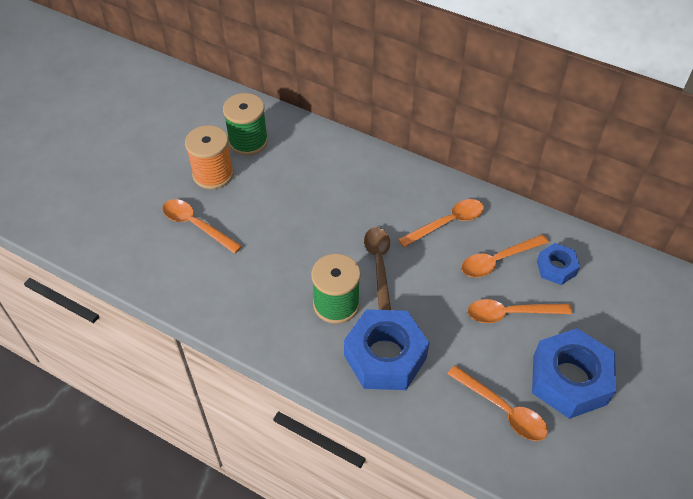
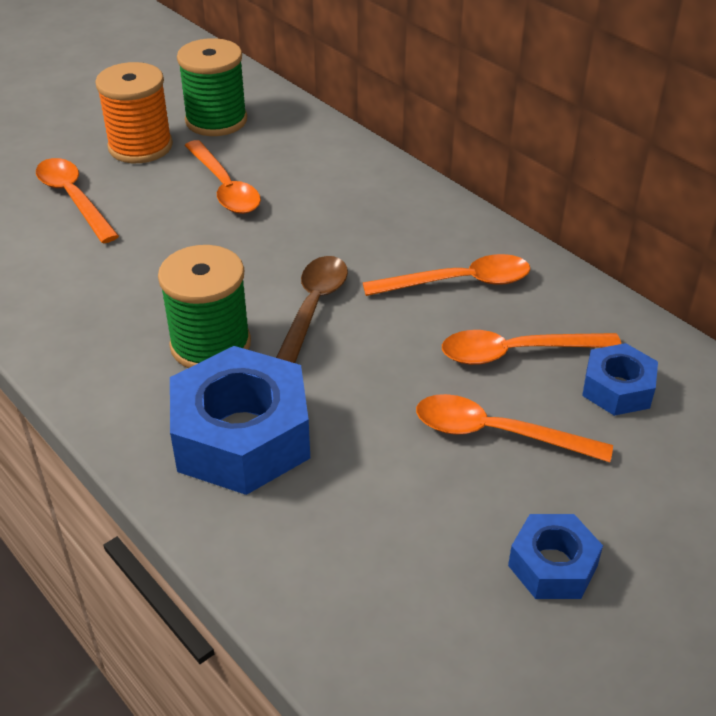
camera: 20 degrees right, 10 degrees down
(503, 409) = (400, 576): orange spoon -> orange spoon (224, 187)
(569, 380) = (552, 565): blue nut -> blue nut, size x0.53

